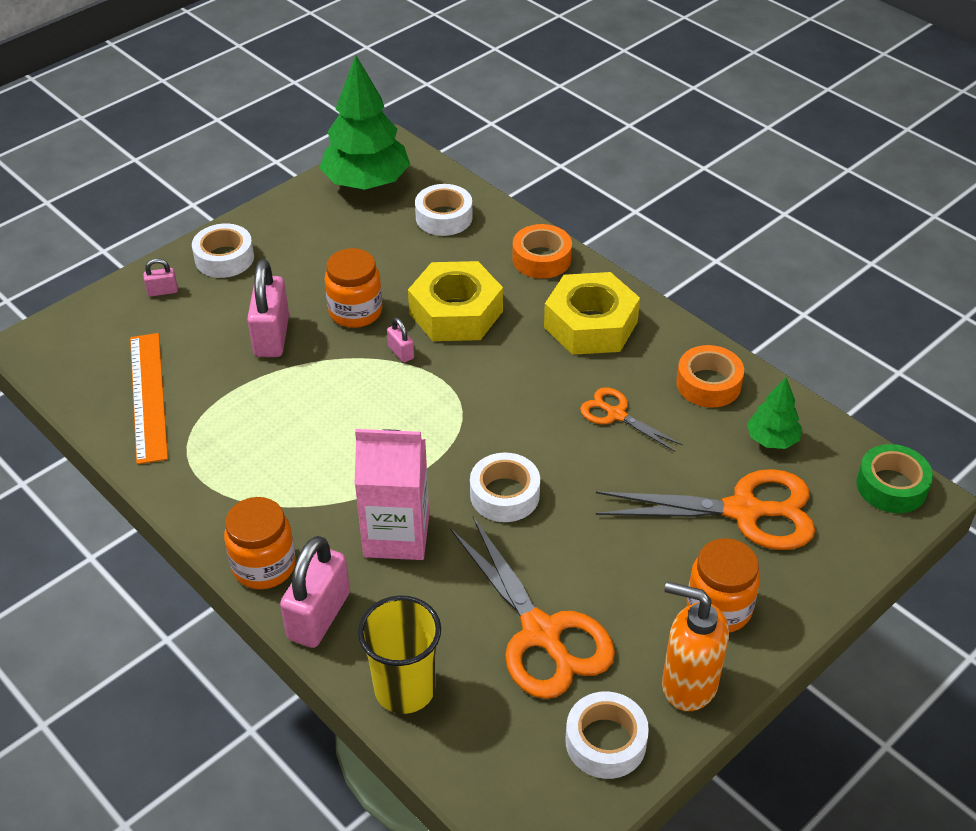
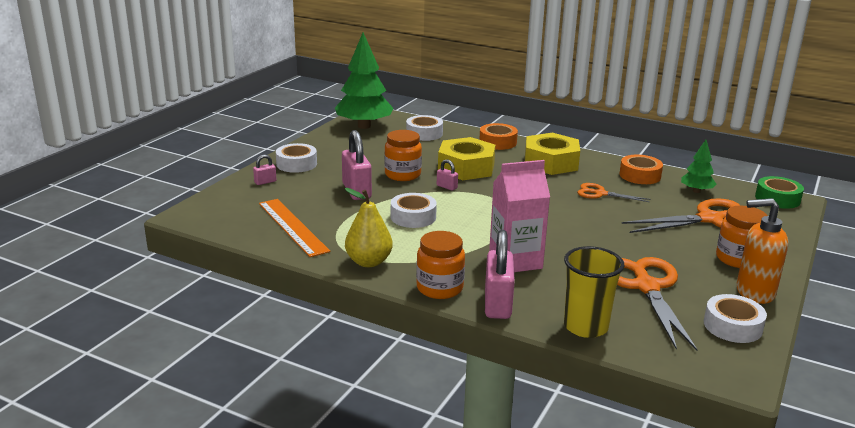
camera: 20 degrees left, 20 degrees down
(205, 491) = (368, 262): none -> yellow pear
(504, 495) = (566, 234): white tape -> white tape (413, 217)
(541, 633) = (646, 287): orange scissors -> orange scissors turned 135 degrees counterclockwise

